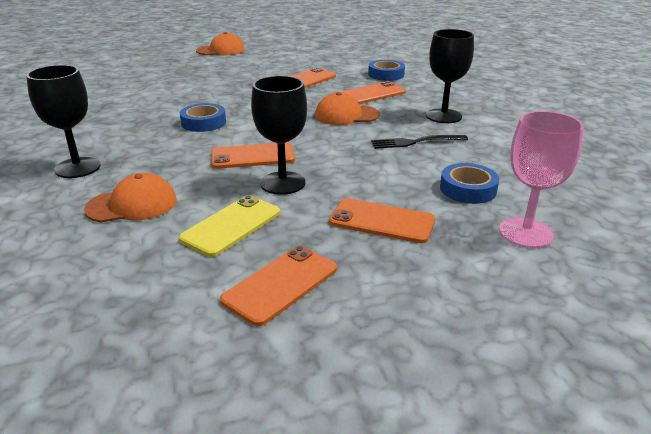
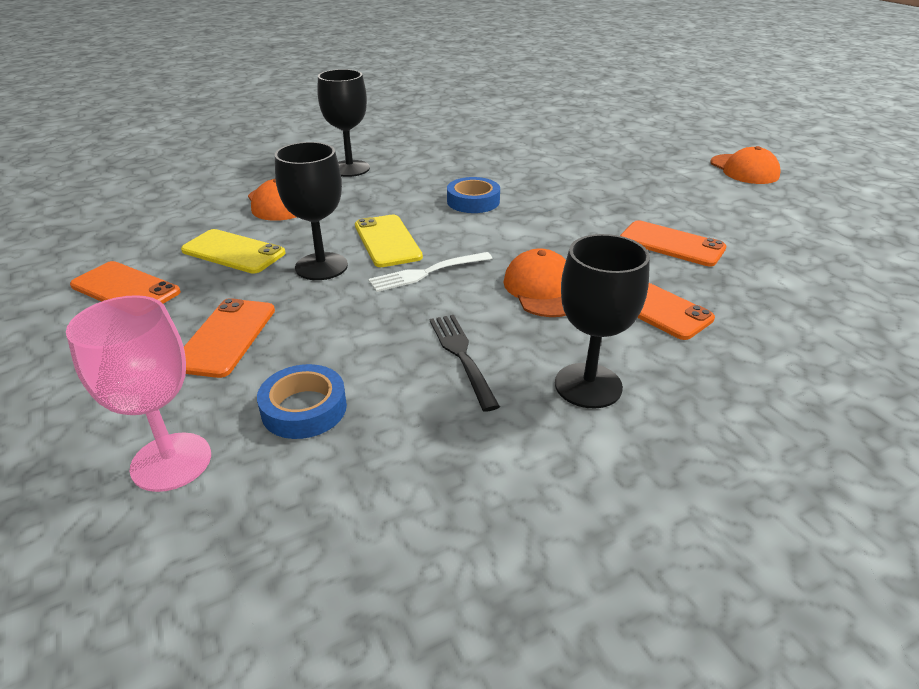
camera: 80 degrees right, 5 degrees up
(253, 156) = (387, 241): orange phone -> yellow phone
(311, 145) = (427, 272): none -> white fork
(386, 74) = (767, 314): blue tape -> none

